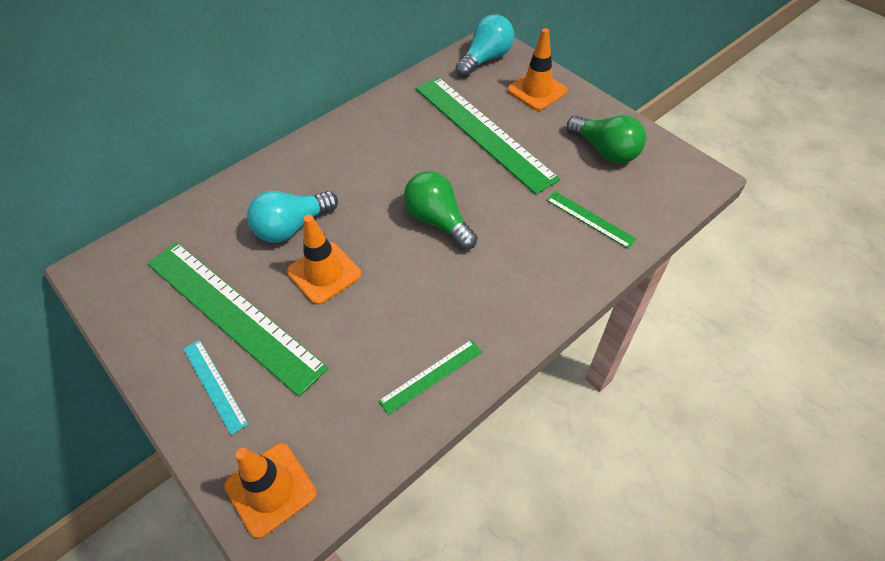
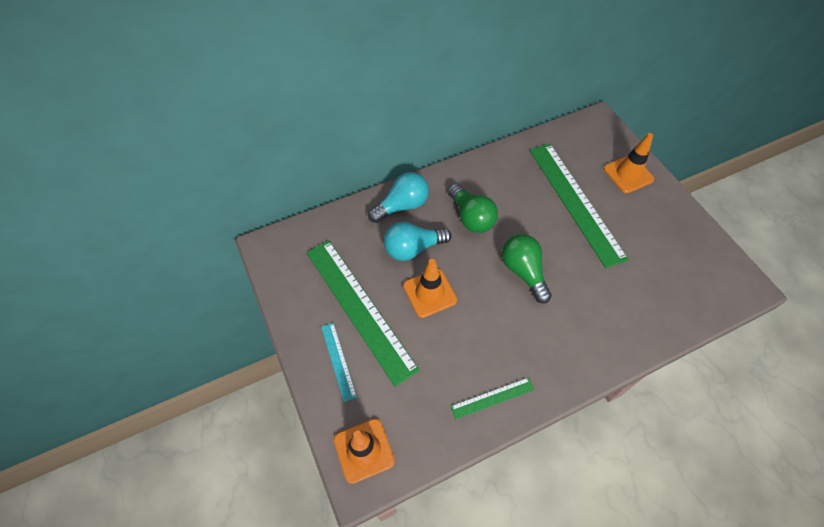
camera: 15 degrees right, 5 degrees up
(486, 59) = (592, 135): turquoise light bulb -> turquoise light bulb (402, 206)
(590, 219) = (644, 301): green ruler -> none
(605, 150) = (672, 243): green light bulb -> green light bulb (471, 217)

